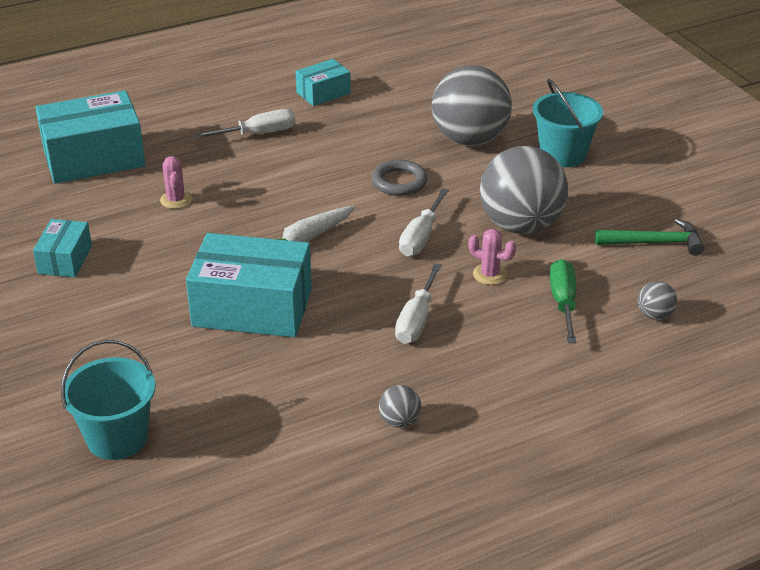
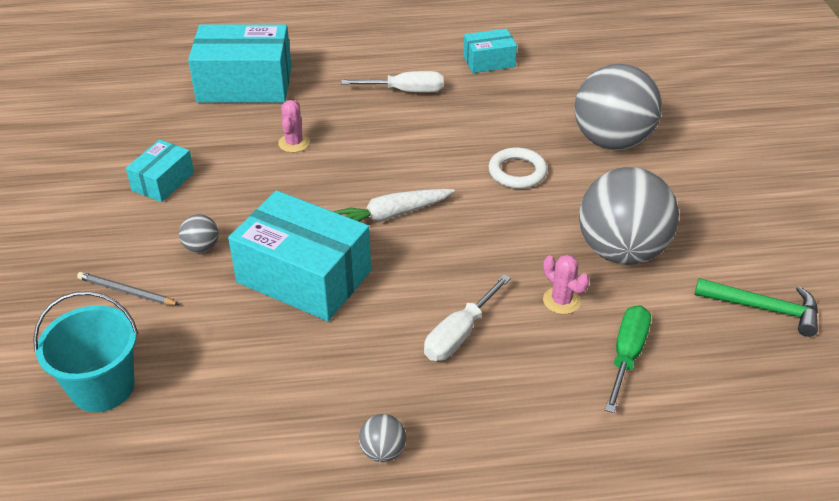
camera: 20 degrees right, 5 degrees up
(89, 358) = (126, 291): none -> grey pencil
(399, 182) = (517, 172): grey ring -> white ring
(421, 237) = (510, 239): white screwdriver -> none
(563, 154) = (704, 179): turquoise bucket -> none
(654, 315) = (725, 399): grey ball -> grey ball (201, 247)

